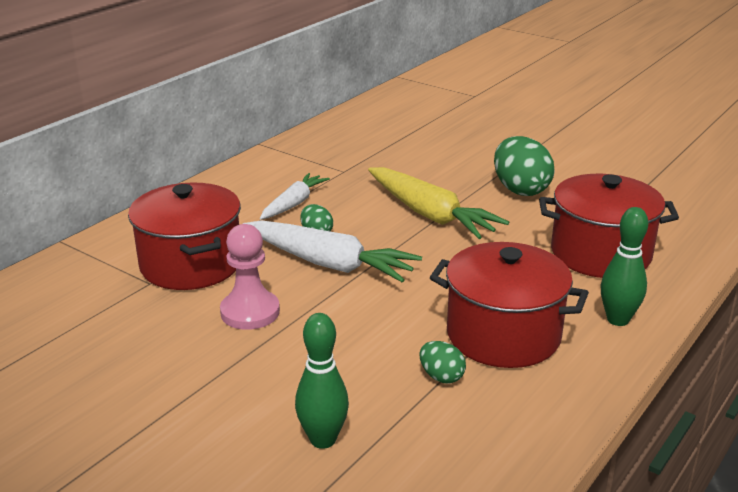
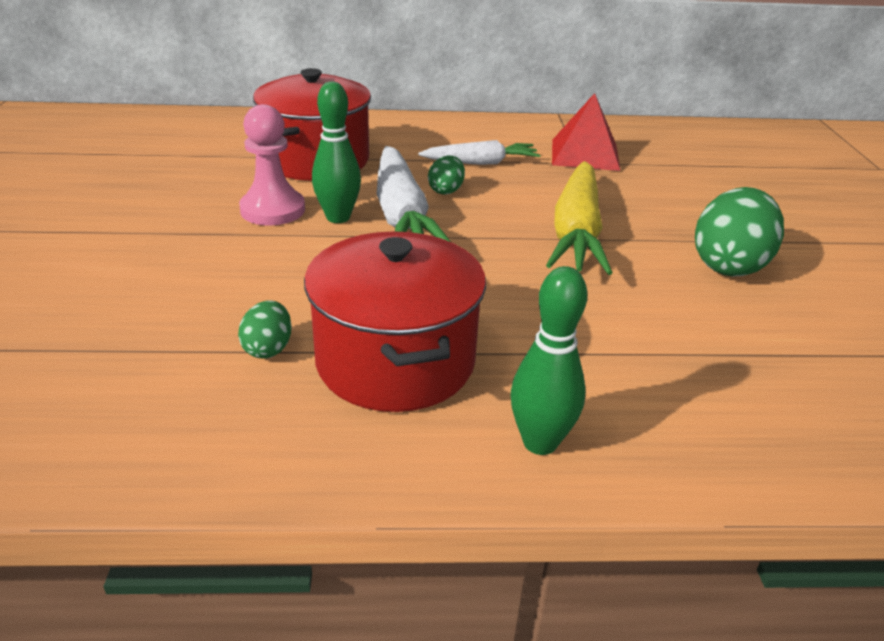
camera: 50 degrees right, 5 degrees up
(323, 439) = (98, 318): green bowling pin -> green bowling pin (338, 217)
(335, 164) = (585, 154): none -> red pyramid
(600, 254) = (680, 374): red pot -> none

